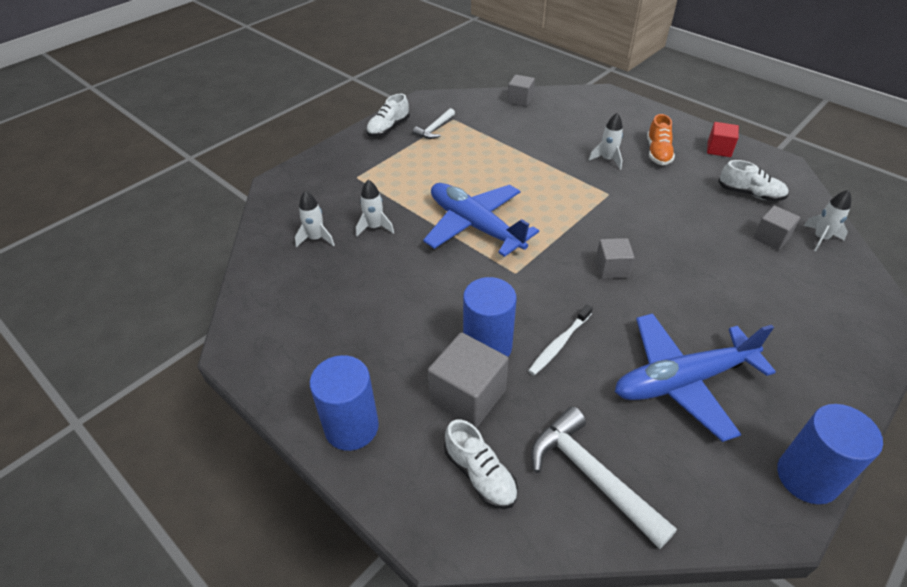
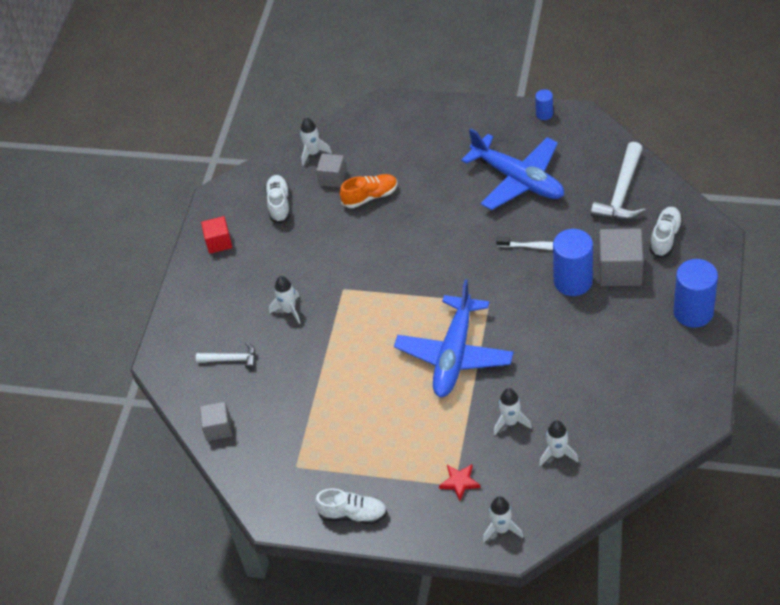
camera: 115 degrees left, 5 degrees up
(294, 183) = (502, 529): none -> white rocket
(355, 180) = (459, 482): none -> red star
(435, 129) = (326, 471): white hammer -> white hammer (231, 359)
(611, 268) = (439, 250): grey cube -> none
(658, 153) = (253, 280): orange shoe -> orange shoe (370, 197)
(807, 477) = (544, 114): blue cylinder -> blue cylinder, size x0.49

